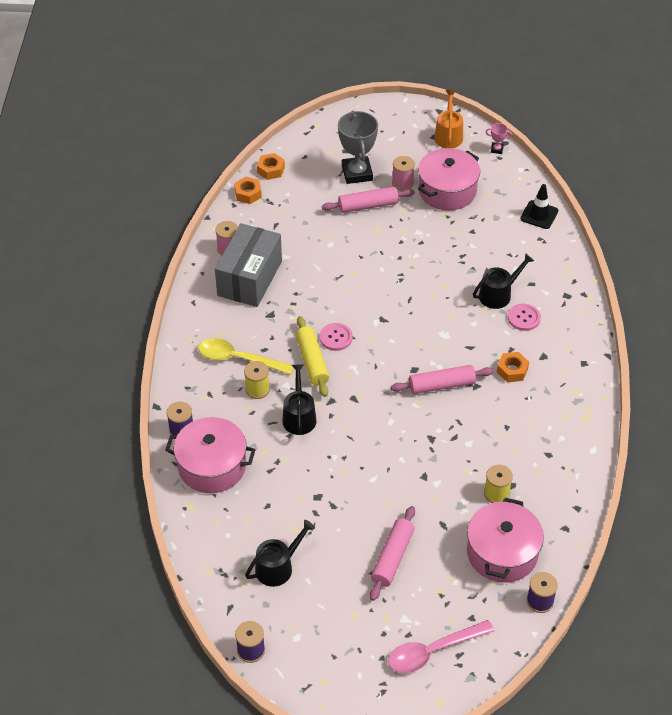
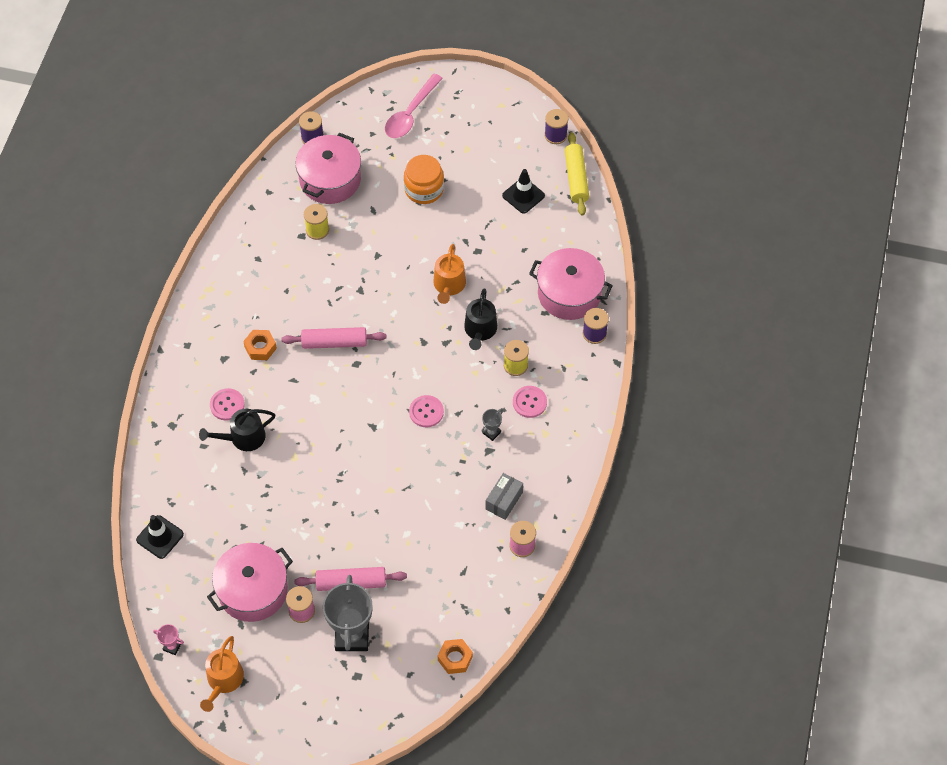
camera: 170 degrees left, 10 degrees up
(238, 359) = (529, 402): yellow spoon -> pink button
(248, 194) = (488, 624): orange nut -> none
(249, 278) = (504, 501): grey box -> grey box, size x0.48
(270, 329) = (491, 432): none -> grey trophy
(278, 567) = (523, 195): black watering can -> black traffic cone
(312, 361) = (456, 388): yellow rolling pin -> yellow rolling pin (576, 178)
(340, 456) = (449, 285): none -> orange watering can
(392, 557) = (424, 189): pink rolling pin -> orange jar
(433, 651) = (410, 114): pink spoon -> pink spoon turned 135 degrees clockwise

